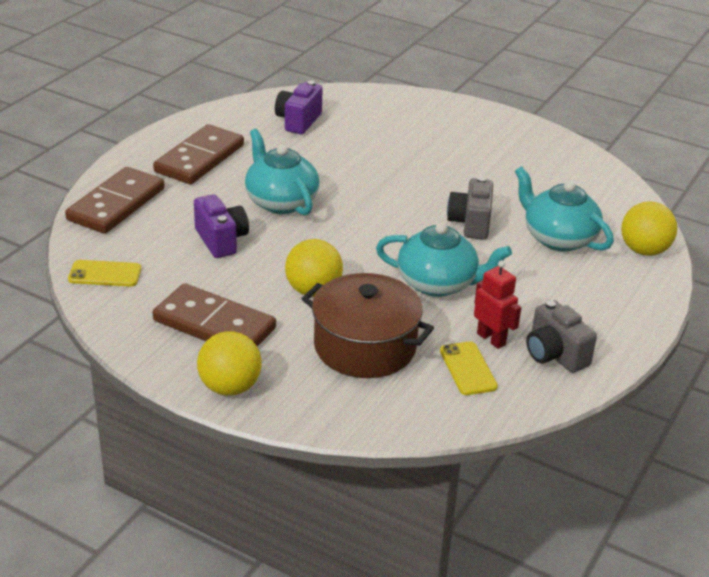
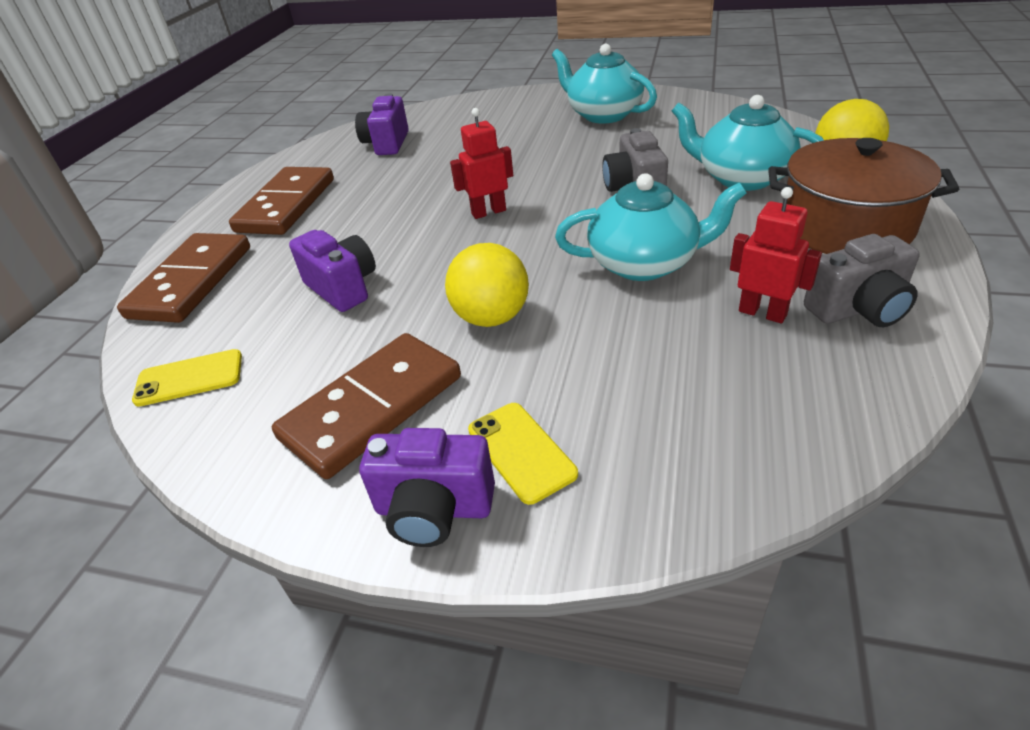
camera: 10 degrees left, 5 degrees up
(214, 324) = (372, 407): brown domino -> brown domino turned 60 degrees counterclockwise
(230, 387) = (434, 509): yellow ball -> purple camera
(281, 201) = (401, 224): turquoise teapot -> turquoise teapot (603, 114)
(350, 210) = (488, 212): none -> red robot
(365, 346) = (604, 375): brown pot -> brown pot (845, 226)
(468, 369) = (765, 364): yellow phone -> yellow phone (521, 451)
(555, 355) = (858, 309): grey camera -> grey camera turned 60 degrees counterclockwise

